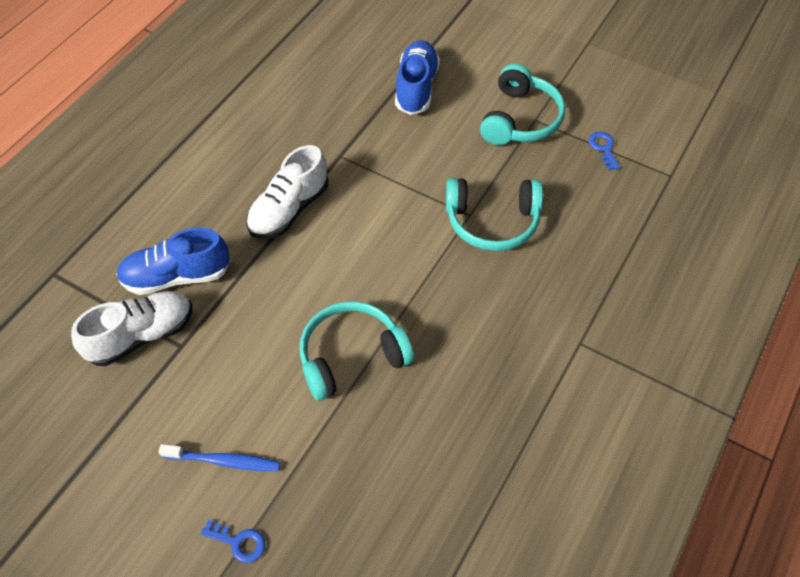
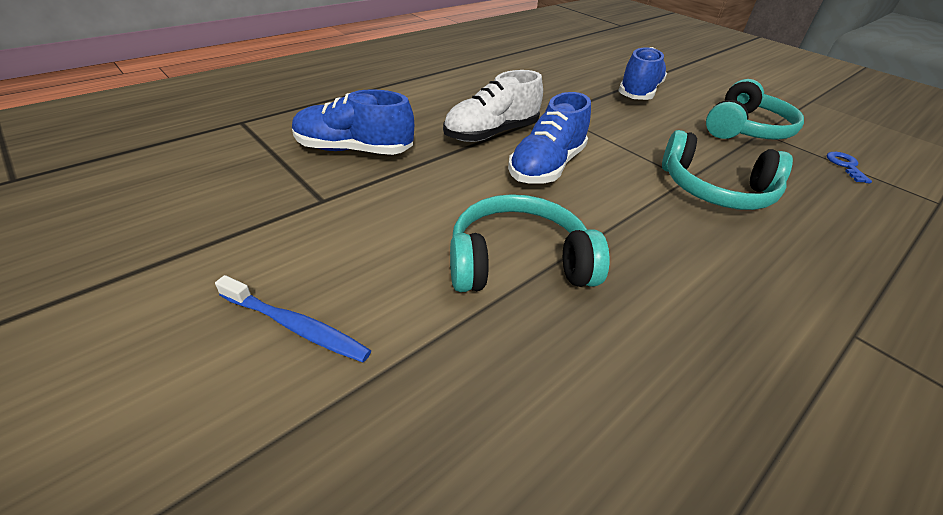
camera: 15 degrees right, 15 degrees down
(141, 336) = (286, 182): white shoe -> none
(238, 542) = (246, 450): blue key -> none
(349, 240) = (546, 166): none -> blue shoe

